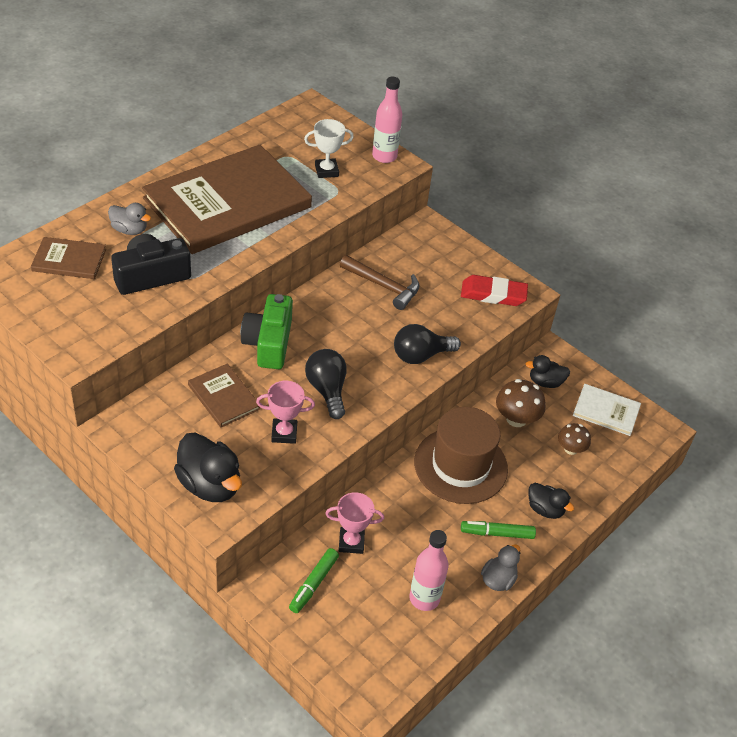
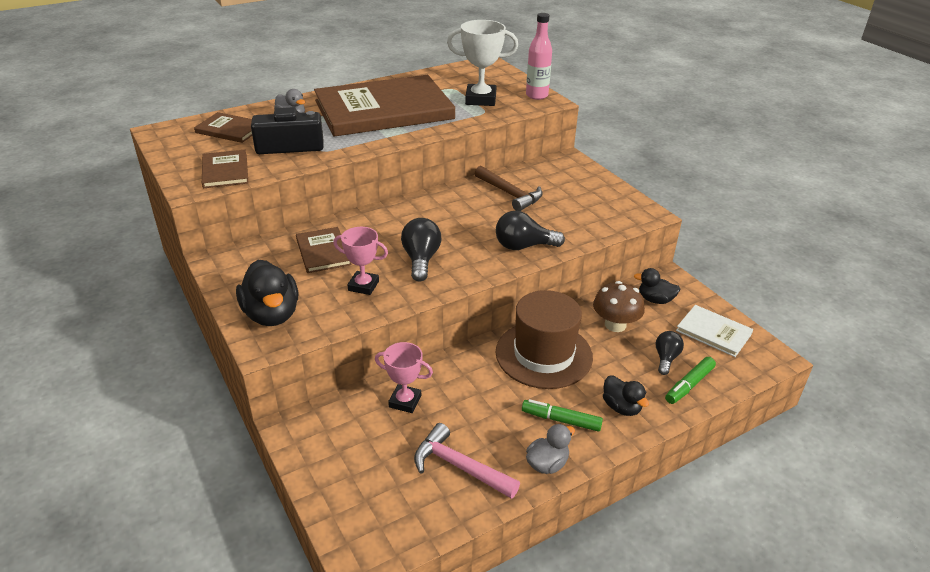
camera: 20 degrees right, 10 degrees down
(100, 325) = (225, 171): none -> brown book
(268, 343) = (385, 220): green camera -> none
(313, 584) = (350, 431): green marker -> green marker (689, 385)
(326, 171) = (480, 99): white trophy -> white trophy, size x1.57
(424, 598) = (459, 466): pink bottle -> pink hammer
(493, 294) = (613, 211): red eraser -> none
(571, 449) = (666, 358): brown mushroom -> black light bulb

